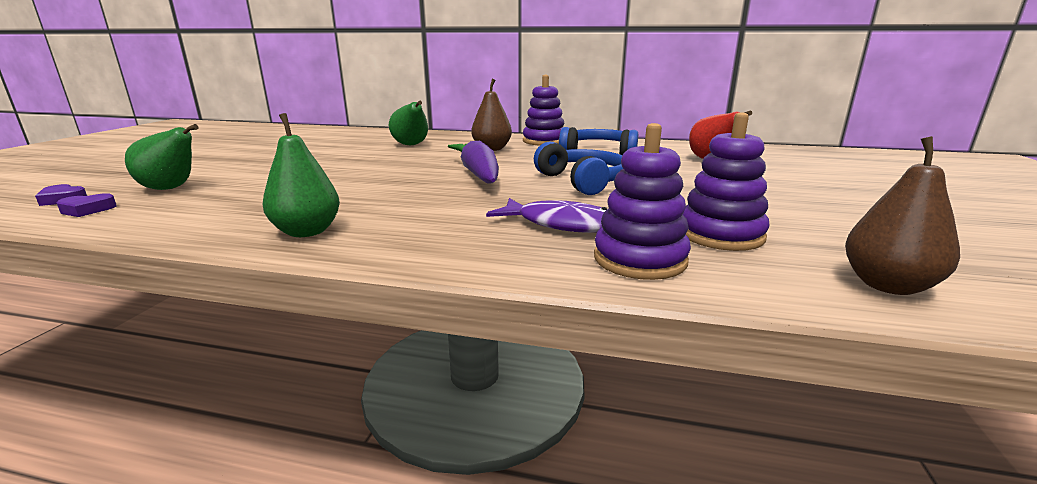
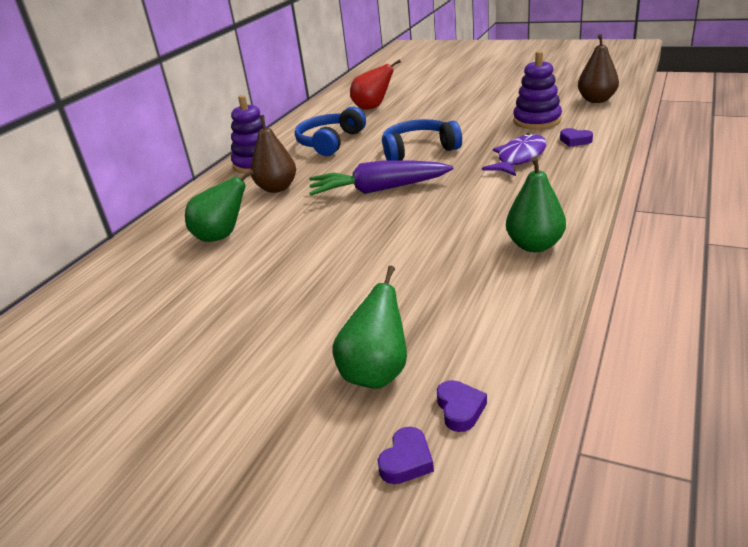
camera: 75 degrees left, 10 degrees up
(640, 259) = (575, 141): purple stacking toy -> purple heart

